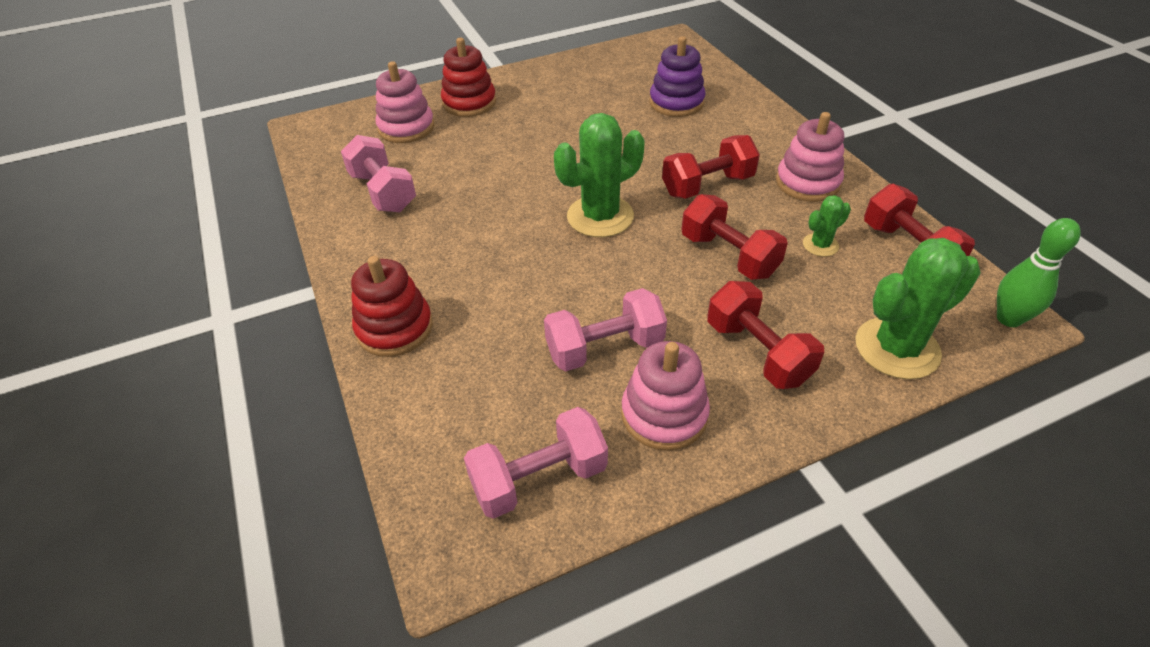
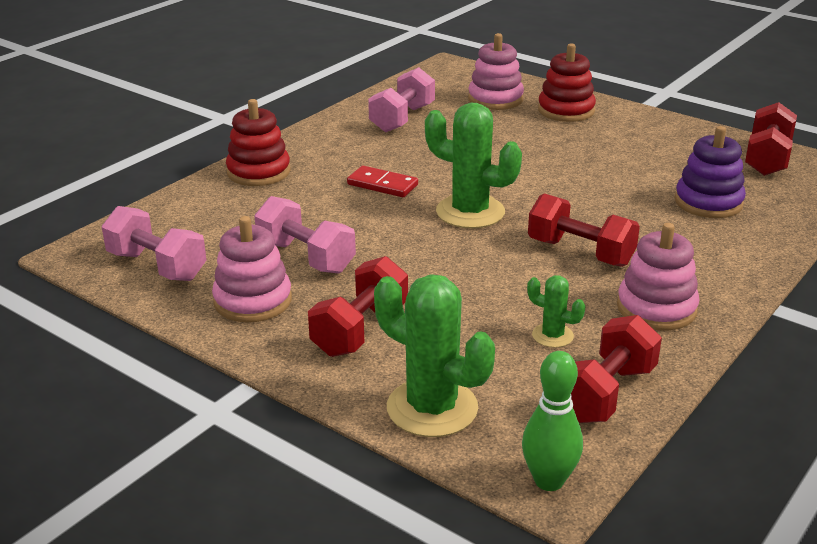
camera: 60 degrees right, 15 degrees down
(505, 250) = (382, 185): none -> red domino
(729, 255) = (481, 287): red dumbbell -> red dumbbell (767, 159)

